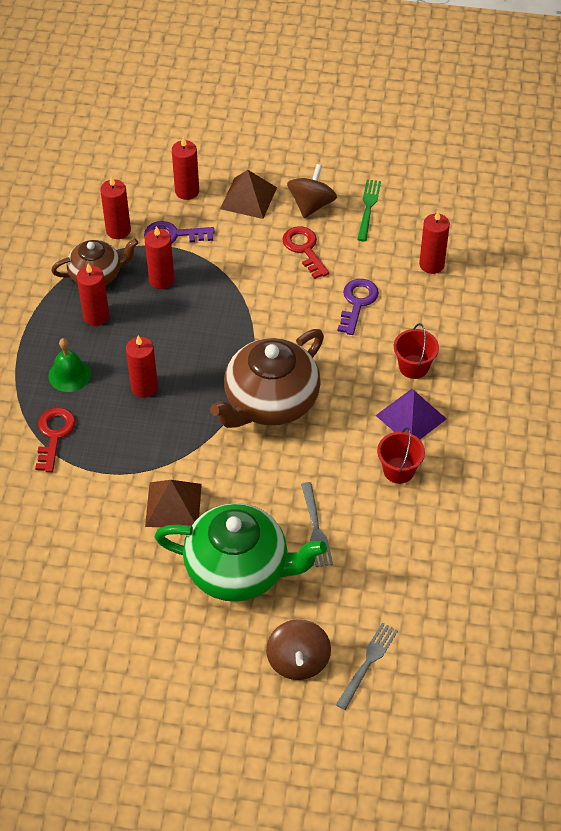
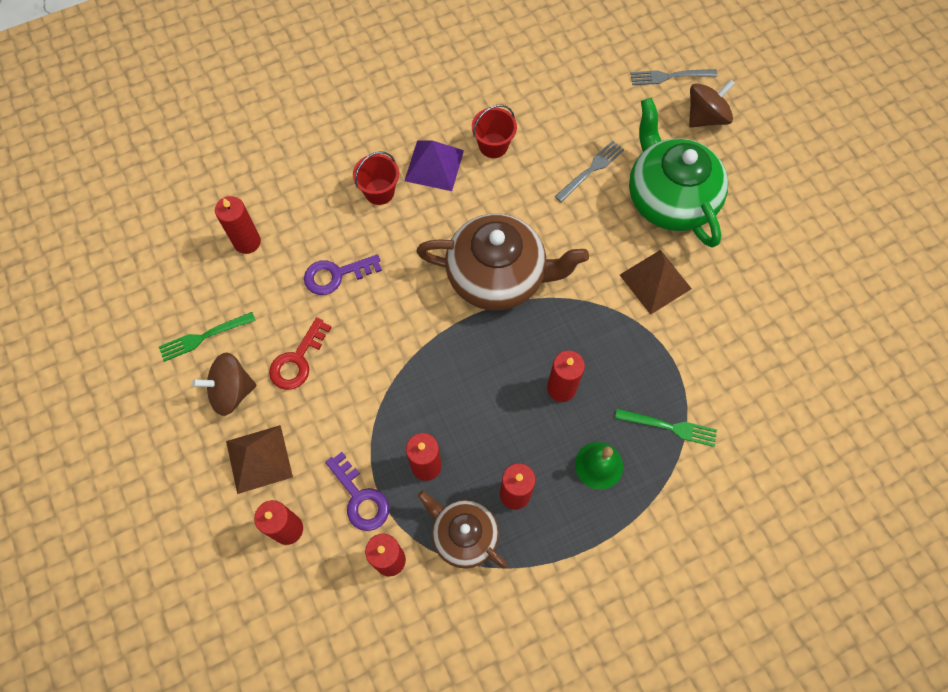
camera: 125 degrees left, 15 degrees up
(54, 435) = (669, 427): red key -> green fork

